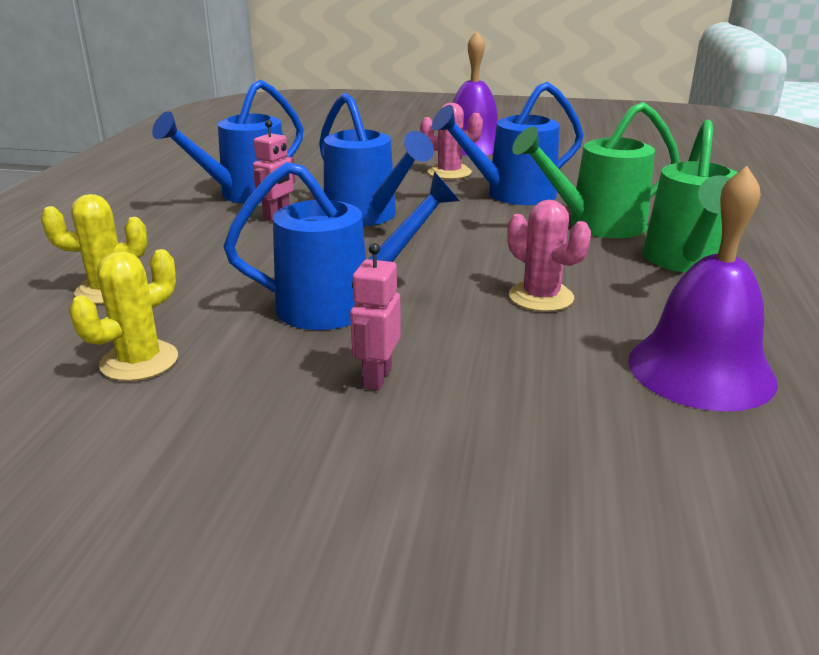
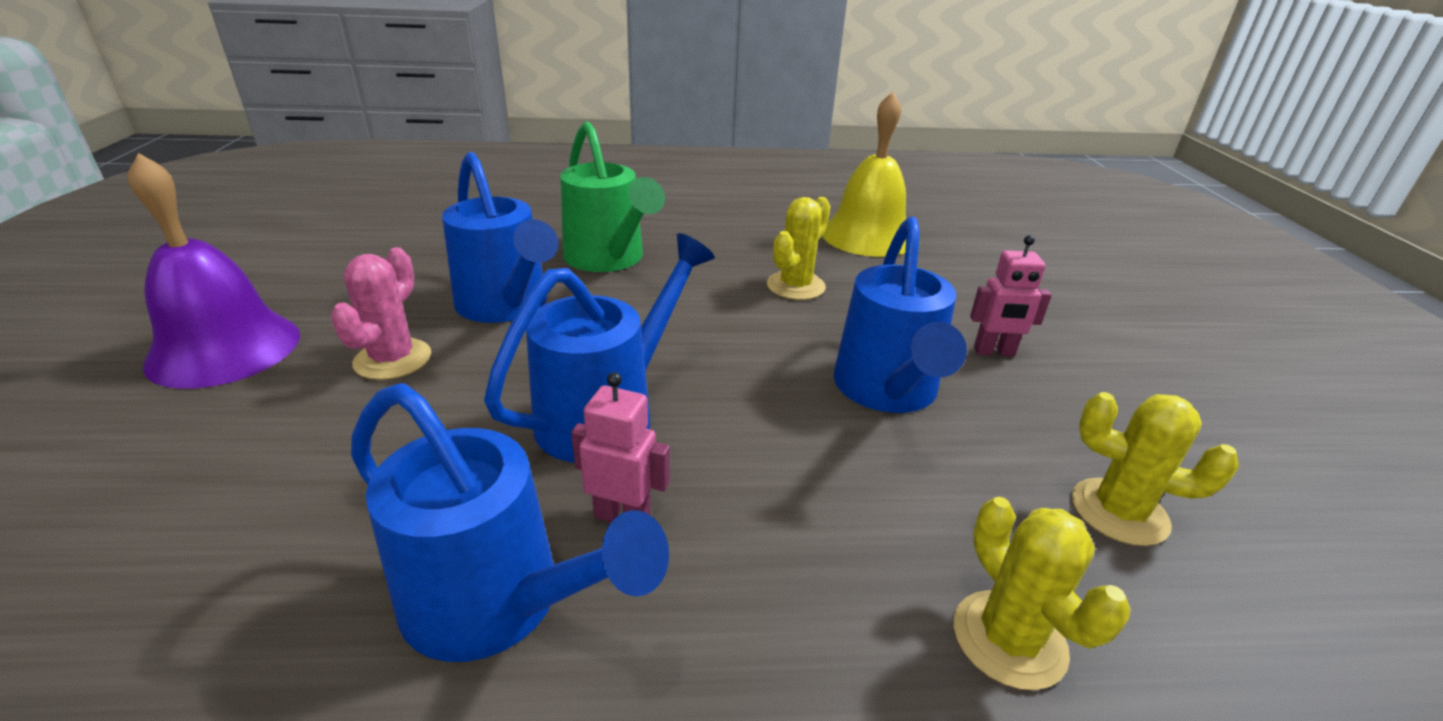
camera: 105 degrees left, 5 degrees up
(340, 305) = (887, 392): blue watering can -> blue watering can turned 150 degrees counterclockwise
(541, 297) = (795, 286): pink cactus -> yellow cactus
(686, 262) = (689, 227): green watering can -> none
(701, 370) = (867, 236): purple bell -> yellow bell

